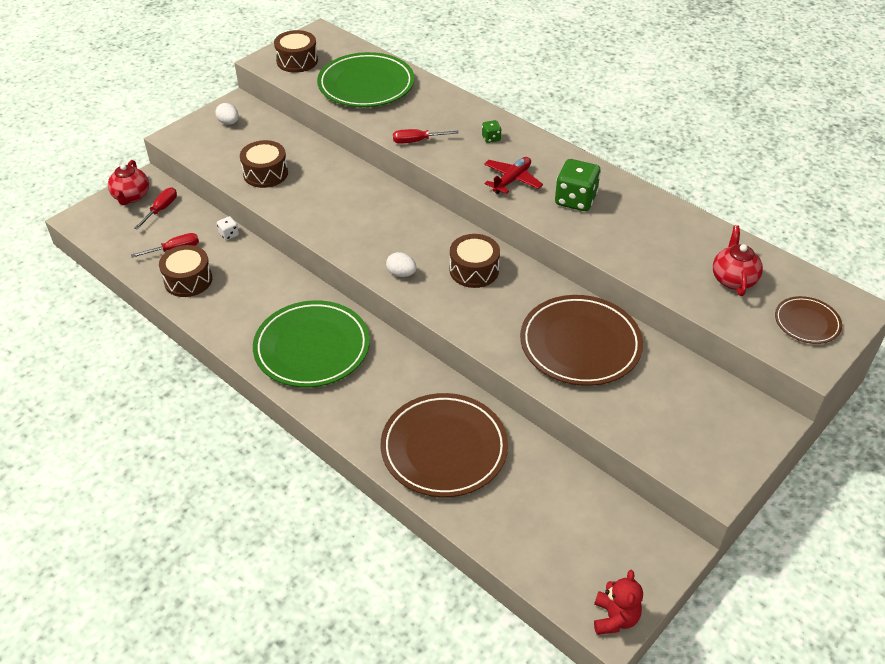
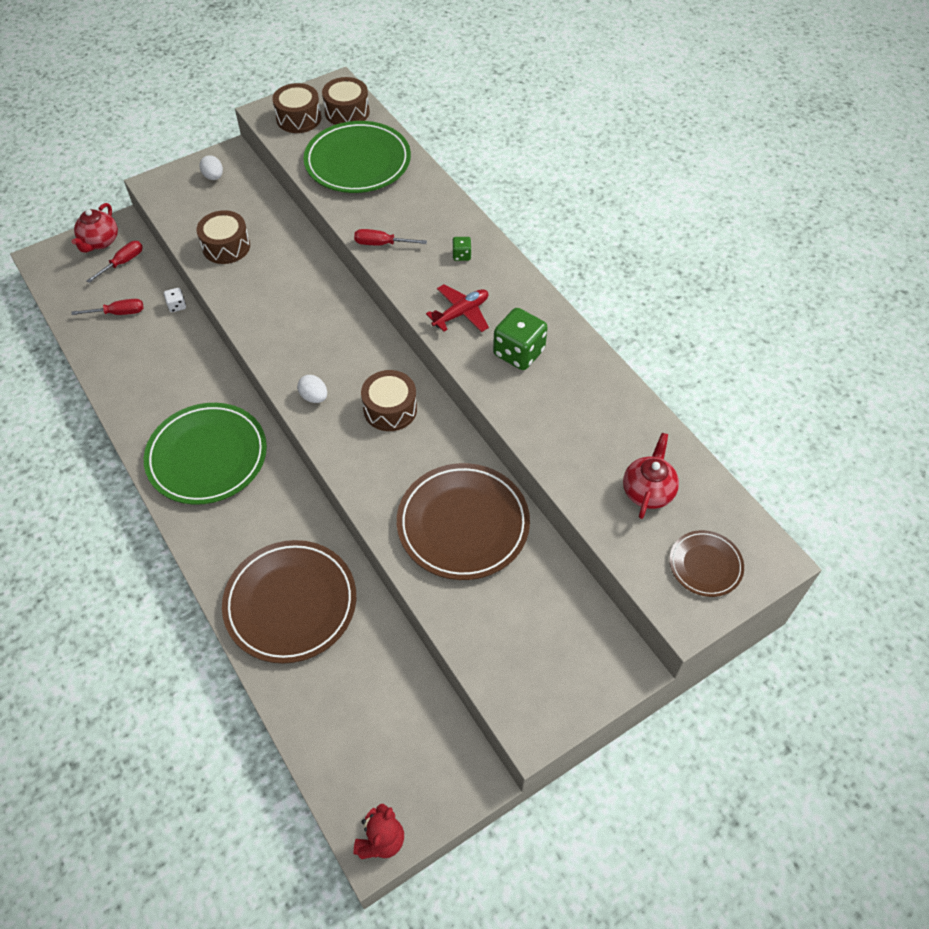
camera: 15 degrees right, 10 degrees up
(188, 280) = (118, 351): brown drum -> brown drum (347, 112)

